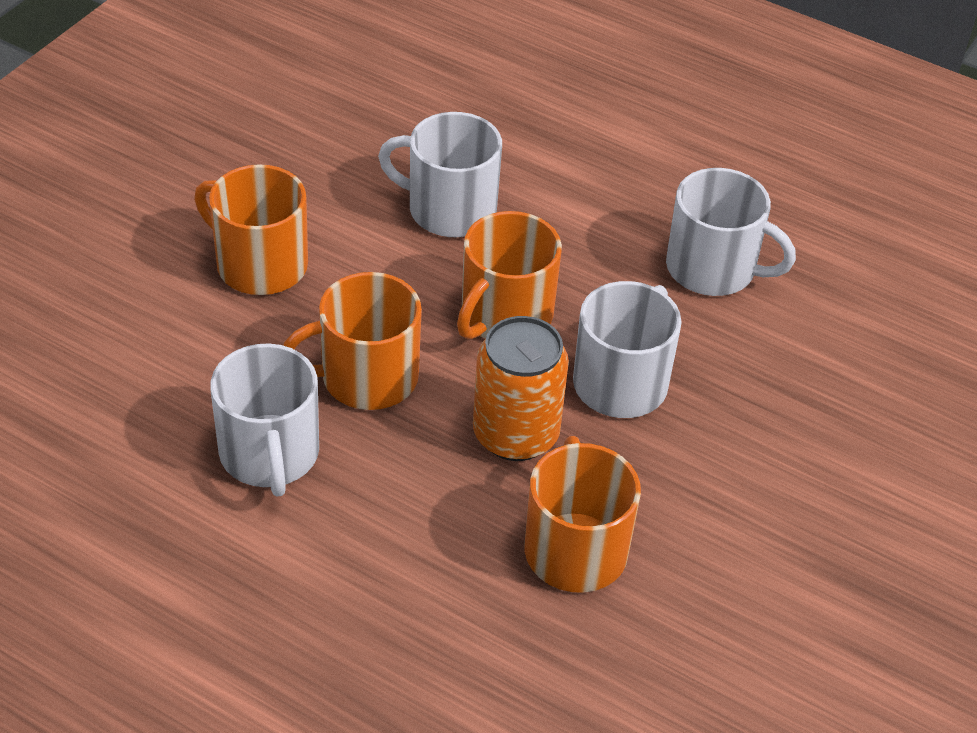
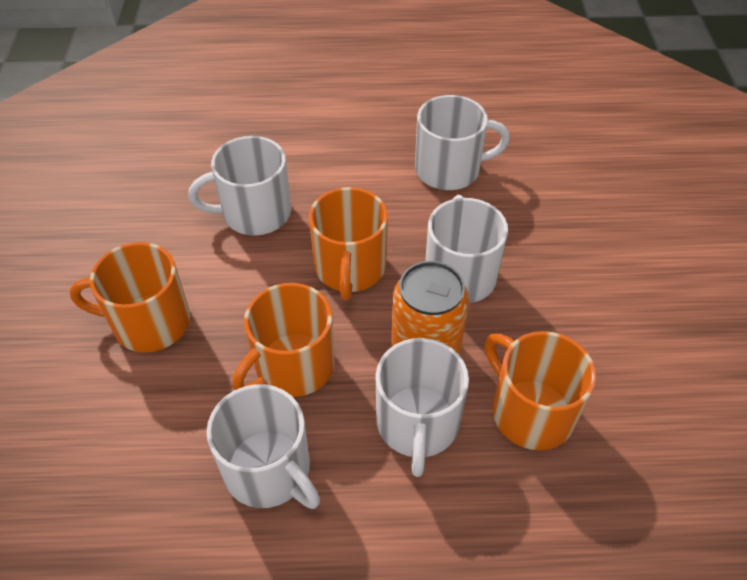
camera: 30 degrees left, 5 degrees up
(446, 495) = (417, 424): none -> white mug

